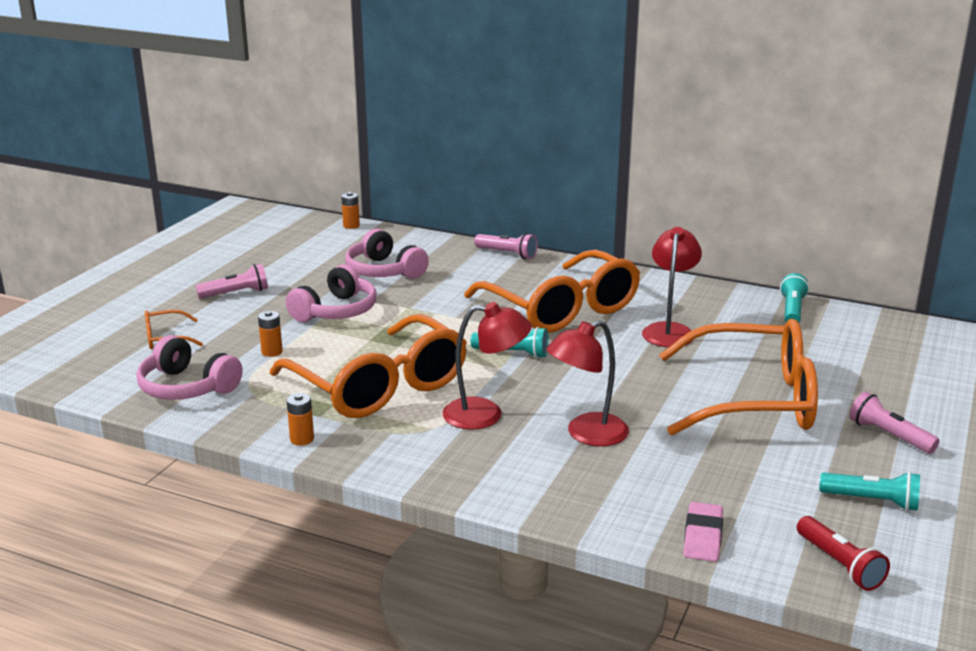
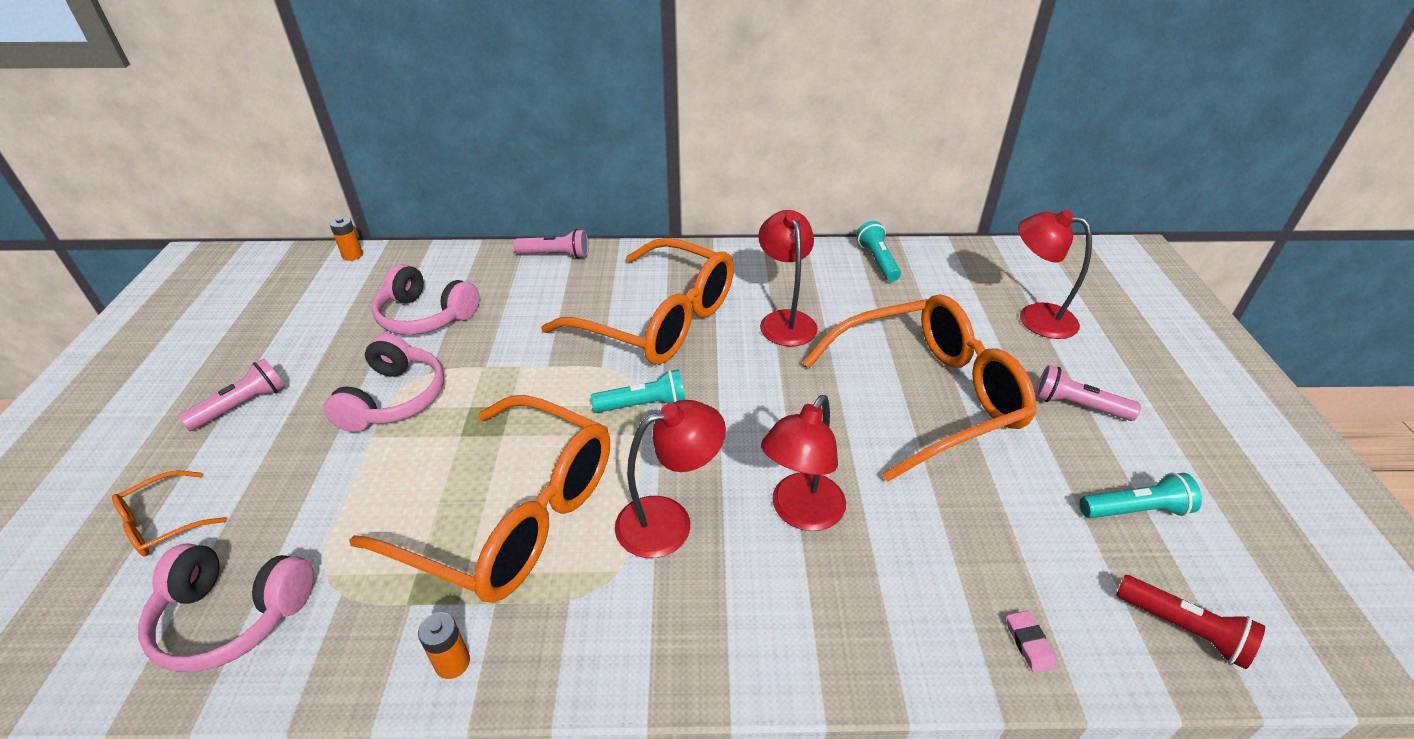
camera: 25 degrees left, 15 degrees up
(272, 352) = (336, 500): orange battery -> none
(703, 537) = (1029, 644): pink eraser -> pink eraser, size x0.62
(911, 376) = (1035, 317): none -> red lamp

